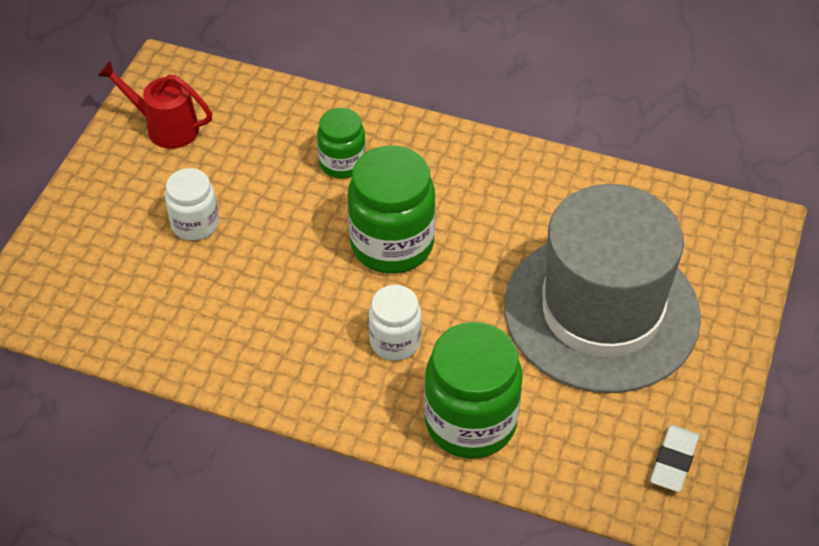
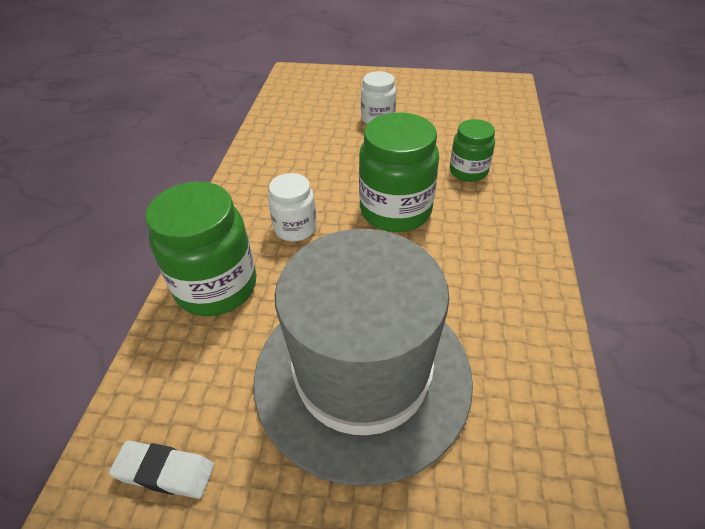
camera: 80 degrees right, 5 degrees down
(165, 127) = (456, 93): red watering can -> none

